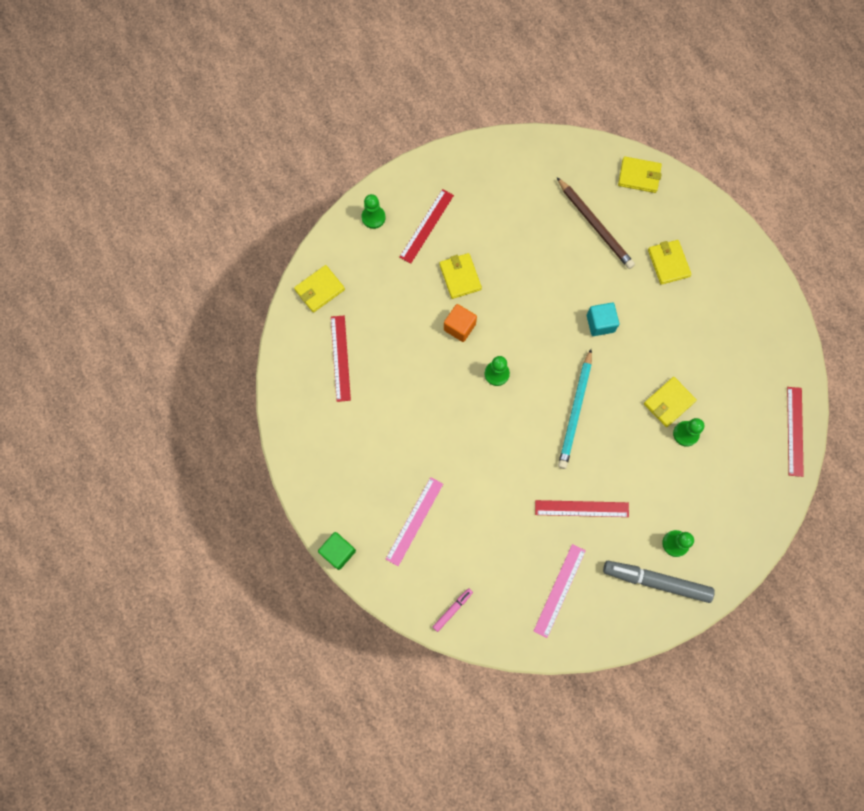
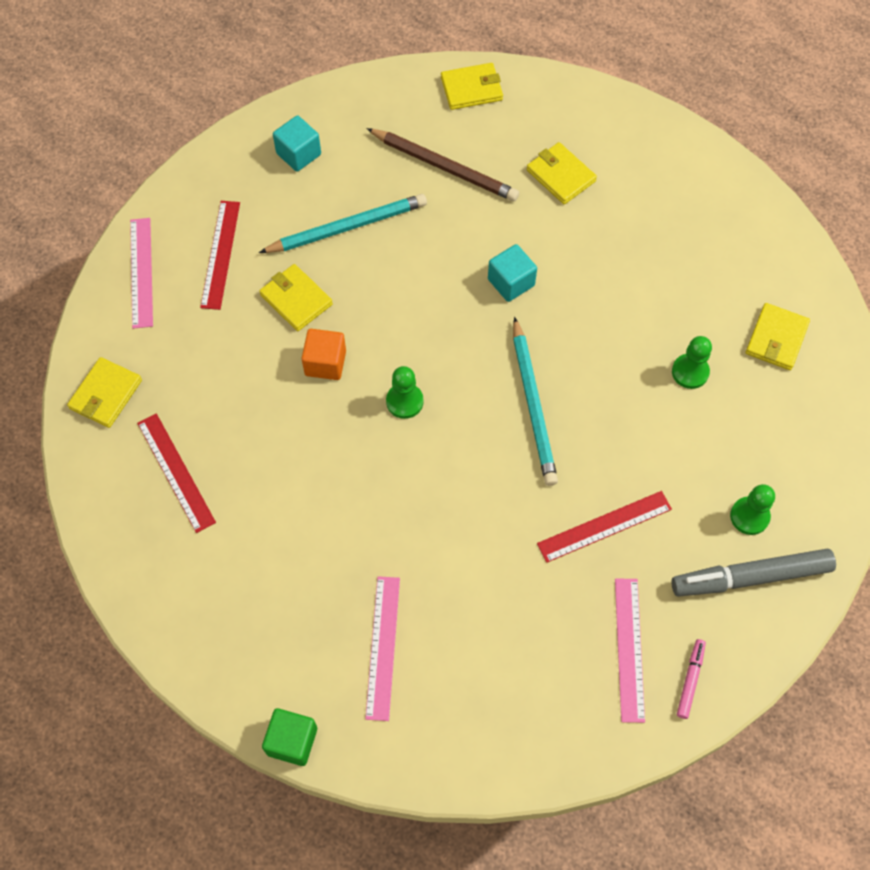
camera: 25 degrees left, 10 degrees down
(373, 217) = (141, 272): green pawn -> pink ruler
(452, 610) = (495, 746): pink marker -> pink marker (690, 680)
(505, 176) = (298, 154): none -> turquoise cube
(513, 241) = (347, 227): none -> turquoise pencil
(669, 402) = (648, 342): yellow wallet -> yellow wallet (776, 338)
(795, 431) = (823, 310): red ruler -> none

